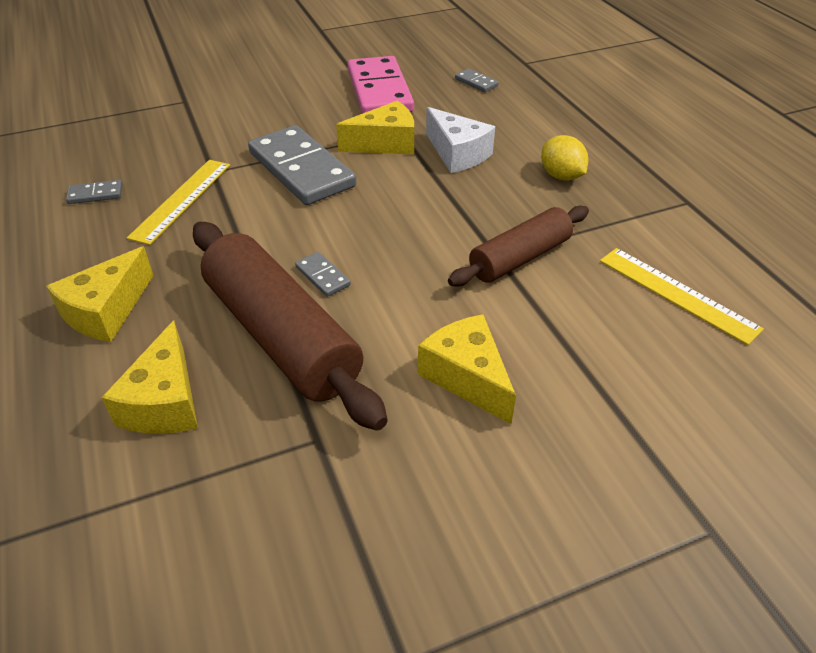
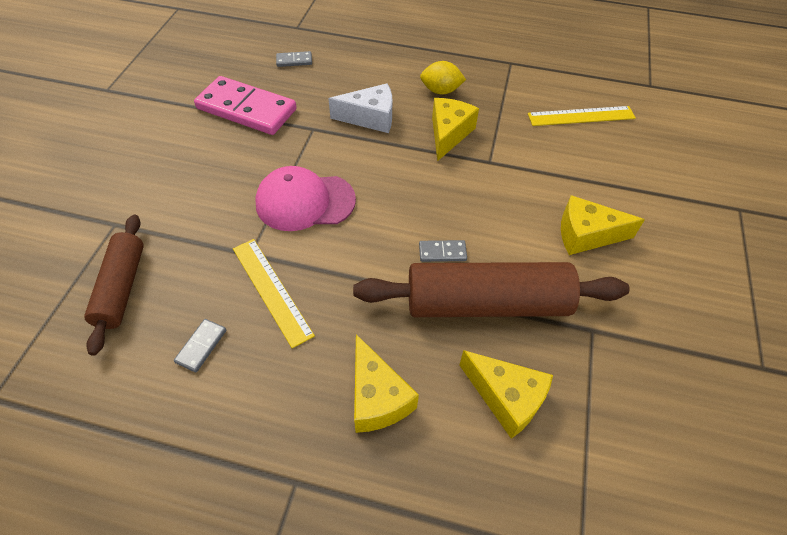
camera: 55 degrees left, 10 degrees up
(302, 169) = (305, 202): grey domino -> pink cap
(385, 143) = (320, 143): yellow cheese -> yellow cheese (449, 134)
(520, 258) = (502, 154): brown rolling pin -> brown rolling pin (122, 288)

